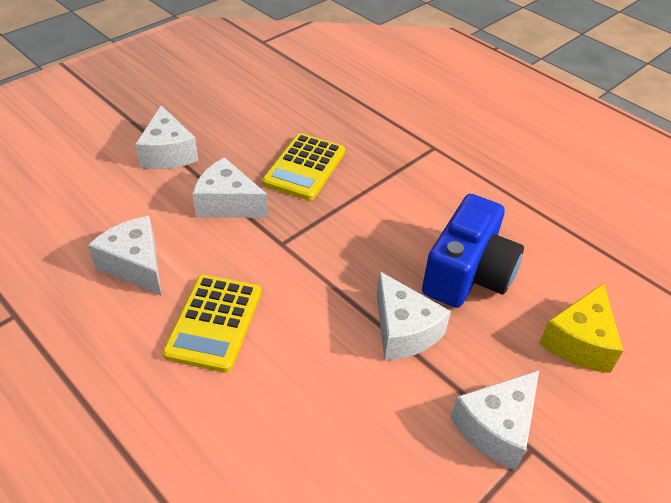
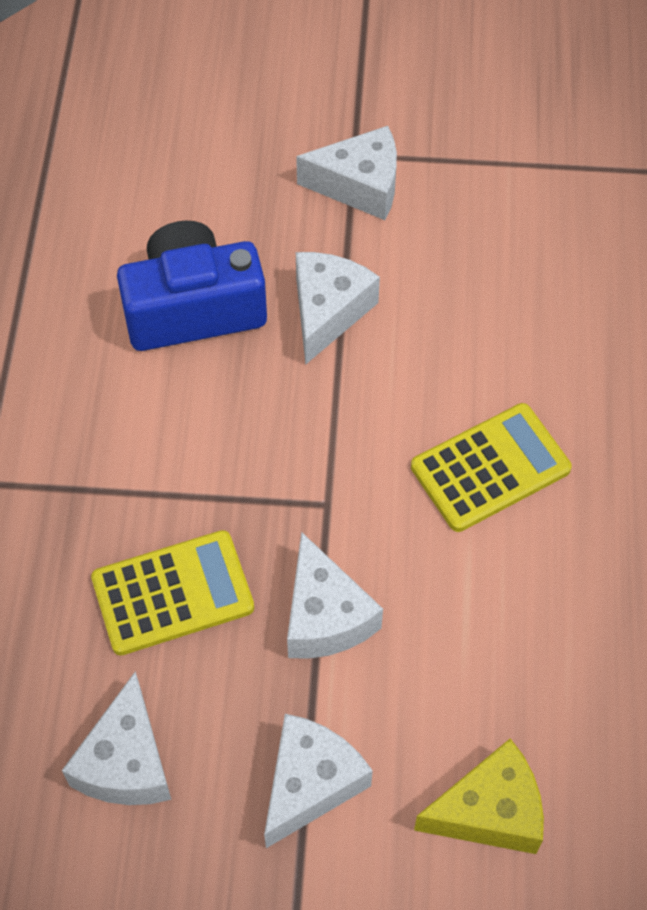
camera: 130 degrees left, 15 degrees up
(135, 265) = (509, 613): white cheese -> white cheese (126, 762)
(579, 342) = (196, 178): yellow cheese -> yellow cheese (489, 811)

